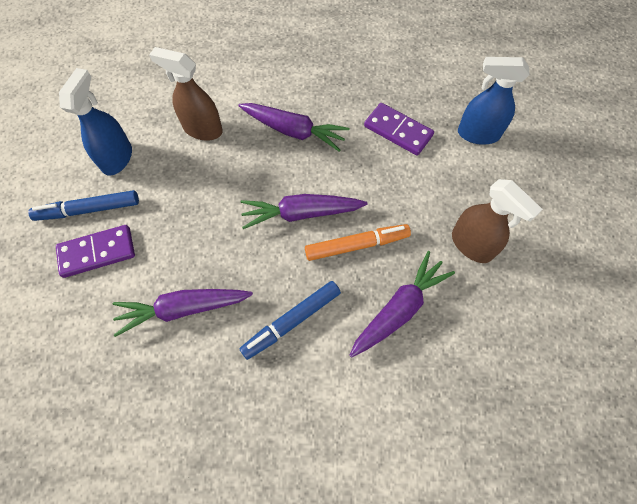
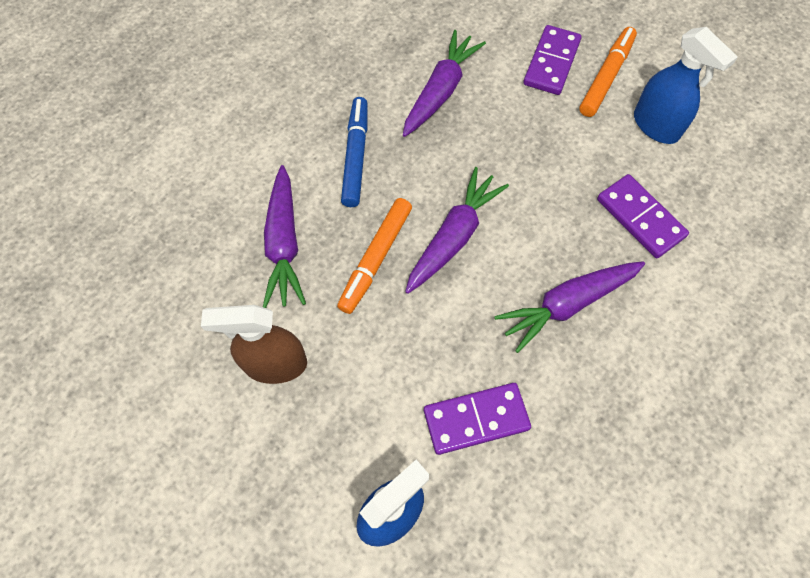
camera: 130 degrees right, 0 degrees up
(88, 210) = (606, 77): blue marker -> orange marker
(202, 129) = (640, 218): brown spray bottle -> purple domino

